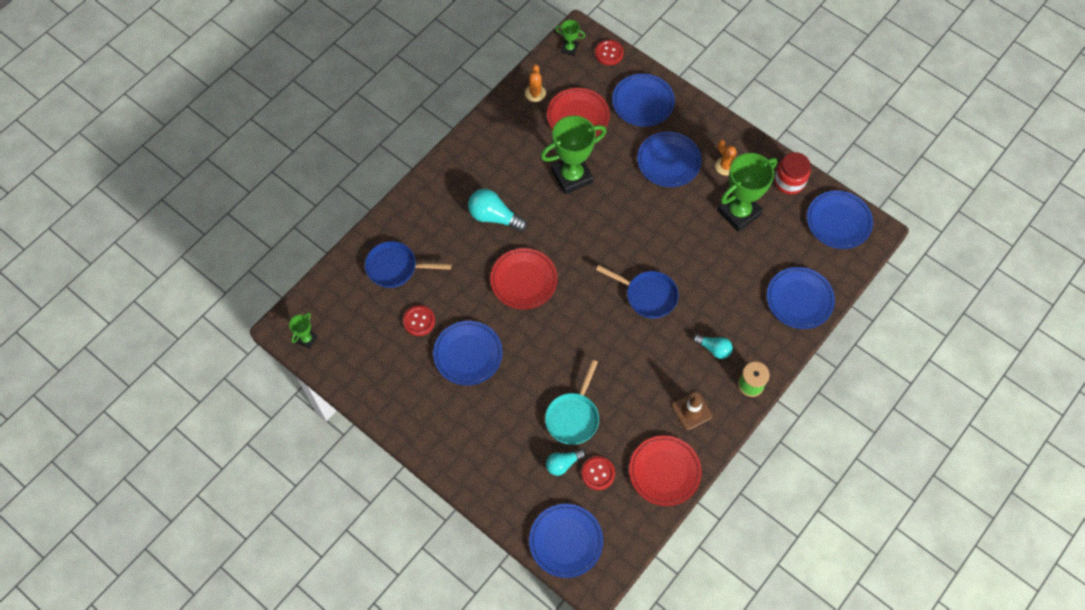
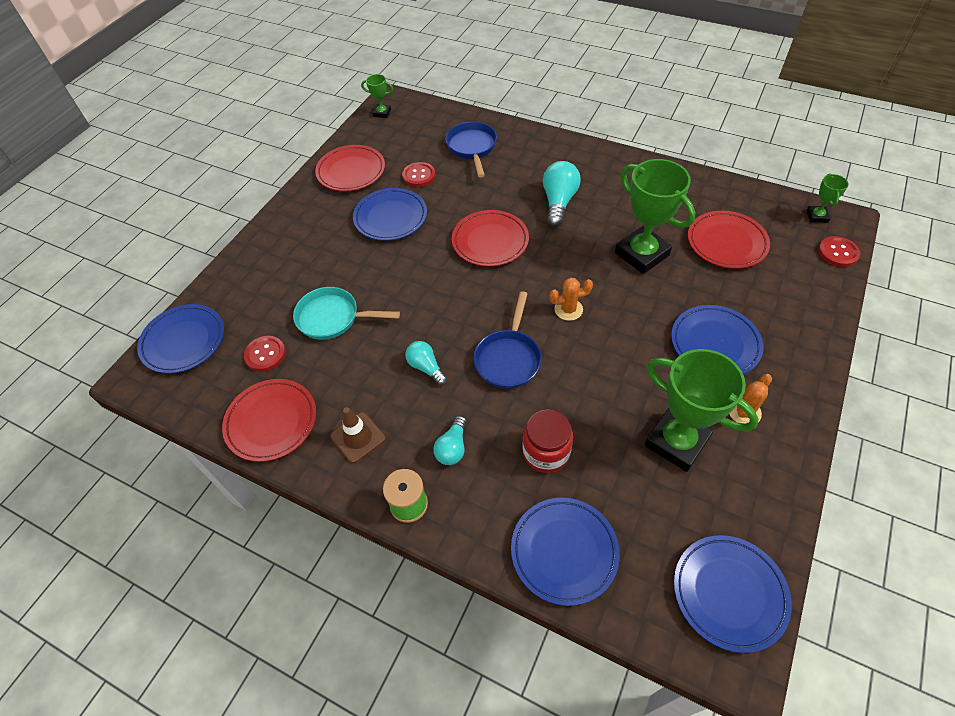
camera: 80 degrees right, 10 degrees down
(390, 380) = (351, 171): none -> red plate
(535, 93) = (735, 200): orange cactus -> orange cactus (568, 309)
(563, 464) = (275, 320): turquoise light bulb -> turquoise light bulb (426, 367)
(643, 102) = (788, 300): blue plate -> none
(789, 181) = (764, 503): red jar -> red jar (546, 452)

